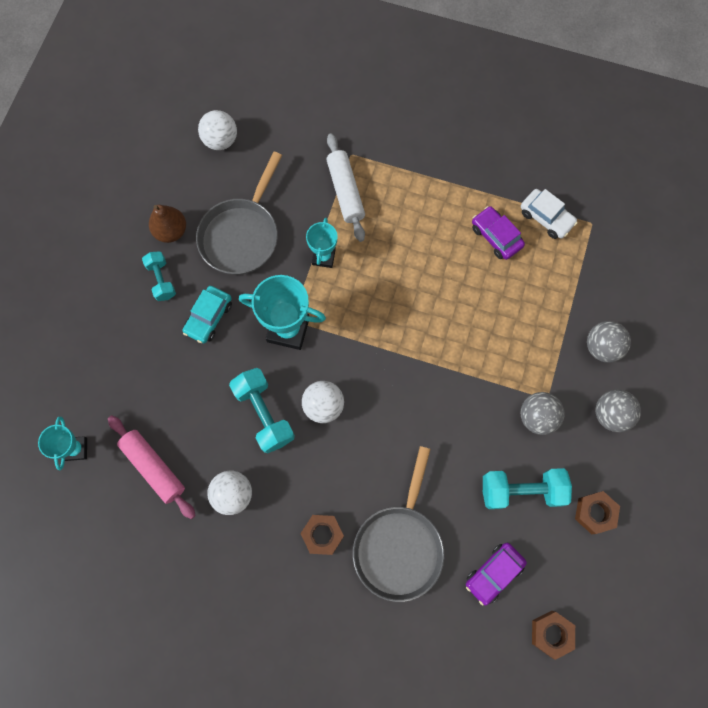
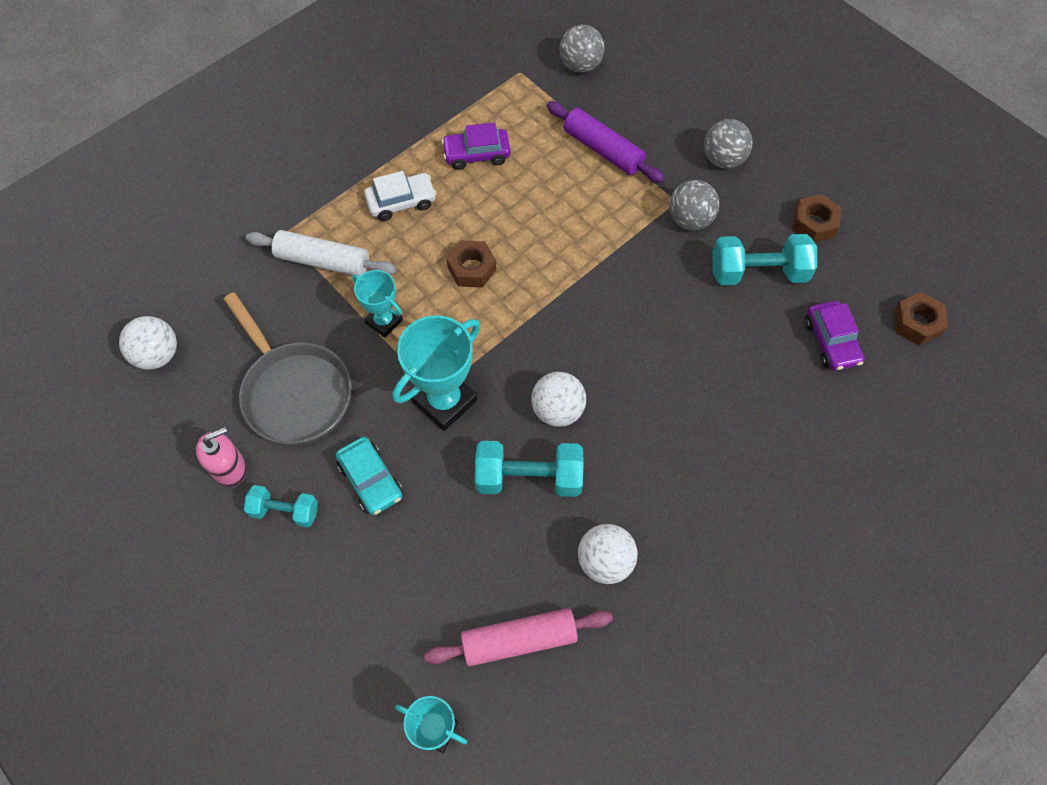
camera: 60 degrees left, 10 degrees down
(171, 231) = (230, 468): brown pear -> pink soap dispenser
(322, 535) = (705, 486): brown nut -> brown nut (472, 268)
(399, 545) = (757, 414): grey pan -> none
(521, 490) = (758, 272): turquoise dumbbell -> turquoise dumbbell turned 60 degrees clockwise
(546, 218) = (487, 104): white car -> white car (401, 202)
(559, 321) = (603, 150): none -> purple rolling pin
(601, 347) = (651, 131): grey ball -> grey ball (580, 65)

